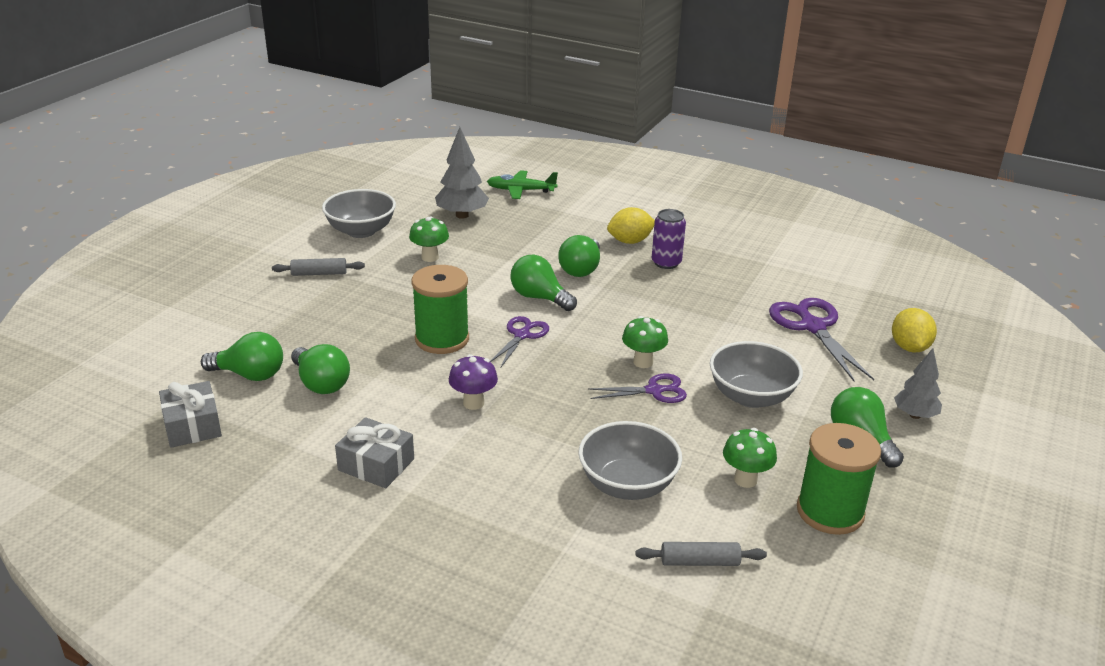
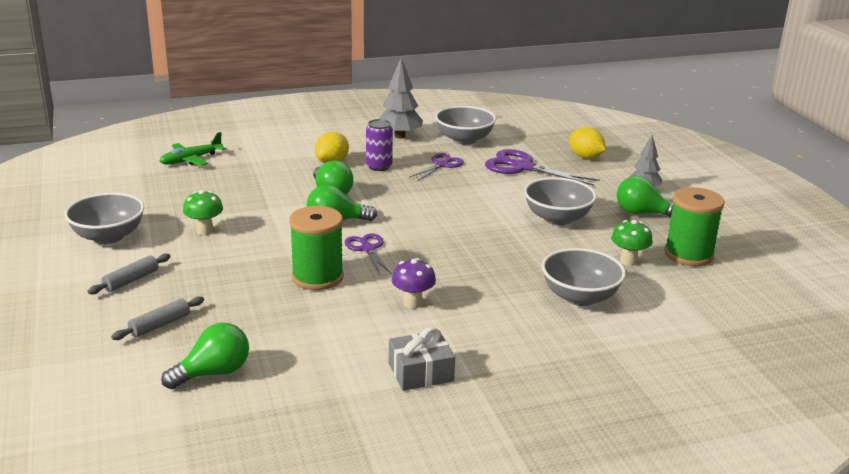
camera: 45 degrees left, 5 degrees down
(192, 426) = (235, 430): grey gift -> none
(321, 383) = (283, 348): green light bulb -> none
(462, 215) = (175, 193): grey tree -> grey tree (399, 136)
(643, 362) = (469, 229): green mushroom -> none
(654, 391) = (503, 241): purple scissors -> purple scissors (441, 165)
(699, 562) = (679, 312): grey rolling pin -> grey rolling pin (160, 325)
(801, 271) = (464, 139): none -> grey bowl

